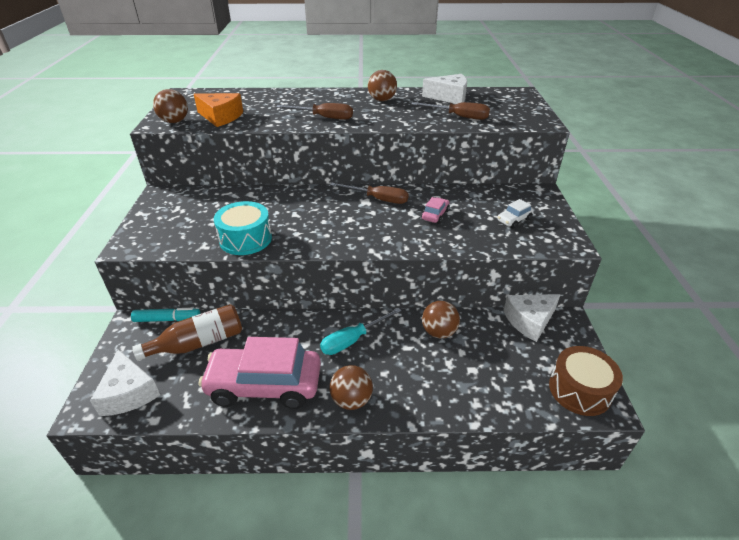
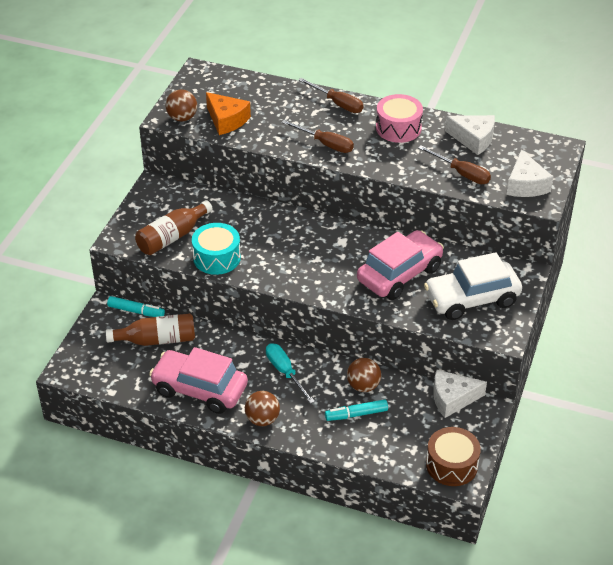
camera: 20 degrees right, 5 degrees up
(129, 393) = (96, 366): white cheese -> white cheese (525, 185)
(190, 231) = (172, 237): none -> brown bottle
(353, 340) = (285, 372): turquoise screwdriver -> turquoise screwdriver turned 75 degrees clockwise
(378, 199) = (355, 242): brown screwdriver -> brown screwdriver (337, 103)
(382, 100) = (398, 128): brown ball -> pink drum
(435, 215) = (399, 274): pink car -> pink car, size x2.40
(449, 363) = (356, 414): none -> turquoise marker
(514, 220) = (471, 299): white car -> white car, size x2.40

